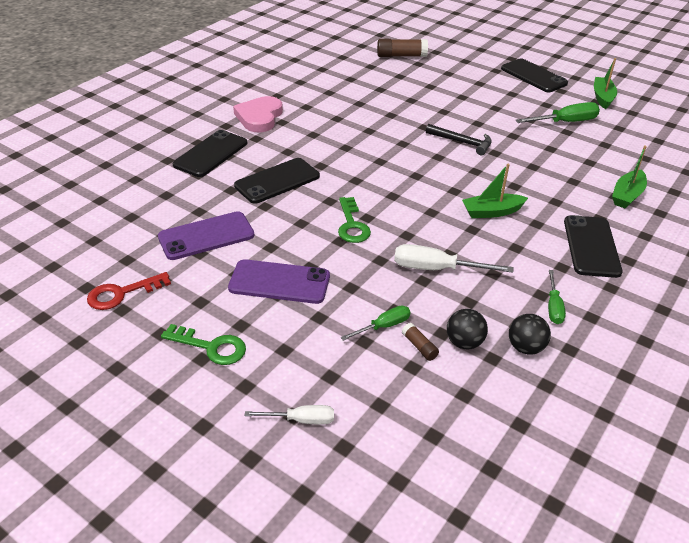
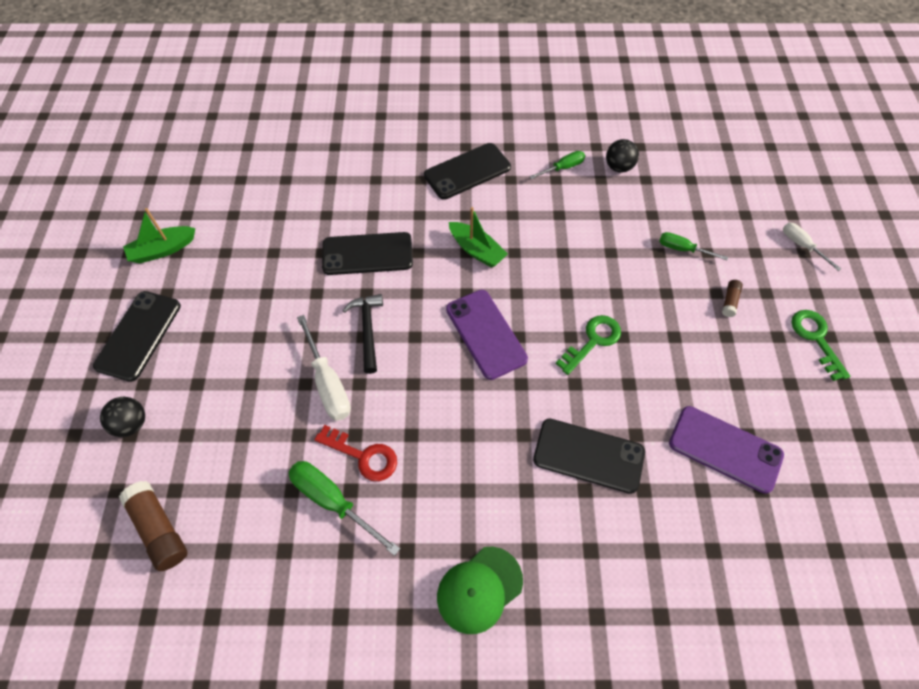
camera: 125 degrees left, 20 degrees up
(122, 293) = (850, 452): red key -> red key (363, 456)
(211, 154) = (605, 574): black phone -> black phone (367, 254)
(259, 117) = (479, 589): pink heart -> green cap
(279, 282) = (713, 344): purple phone -> purple phone (485, 334)
(419, 347) = (678, 220): brown glue stick -> brown glue stick (729, 301)
(436, 269) = (590, 250): white screwdriver -> white screwdriver (328, 383)
(464, 342) = (648, 199): black ball -> black ball (131, 424)
(565, 122) = (251, 261): green screwdriver -> green screwdriver (333, 501)
(627, 195) = (367, 173): green boat -> none

